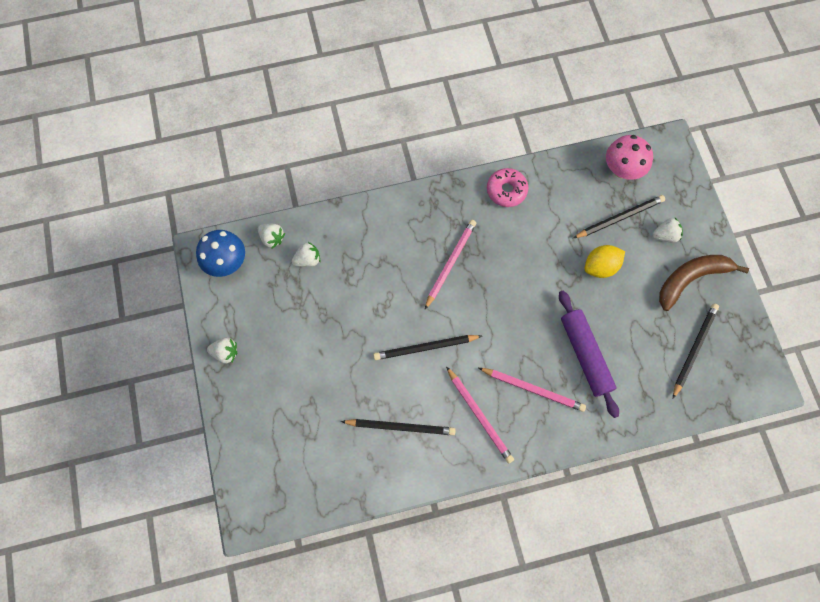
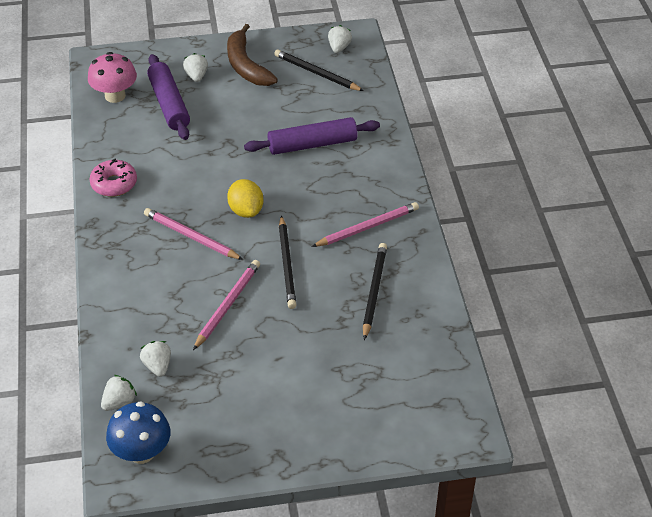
camera: 85 degrees left, 25 degrees down
(225, 353) = (266, 454): white strawberry -> white strawberry (339, 48)
(533, 389) = (343, 185): pink pencil -> pink pencil (227, 305)
(600, 267) = (220, 123): yellow lemon -> yellow lemon (246, 210)
(619, 218) = (169, 104): black pencil -> purple rolling pin

